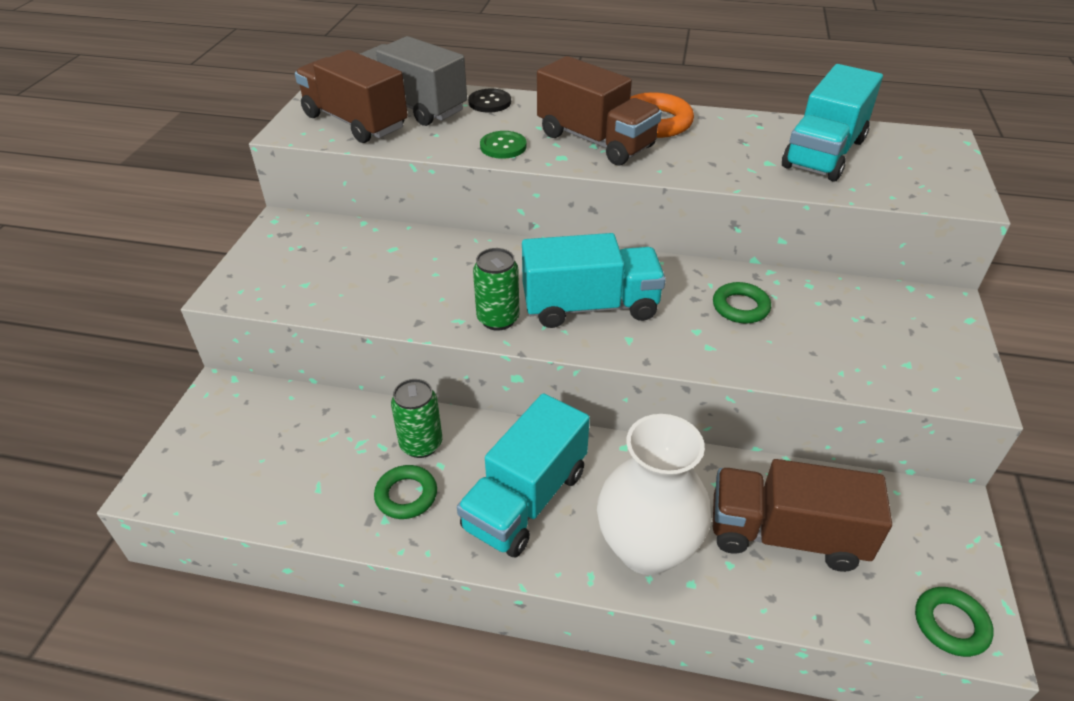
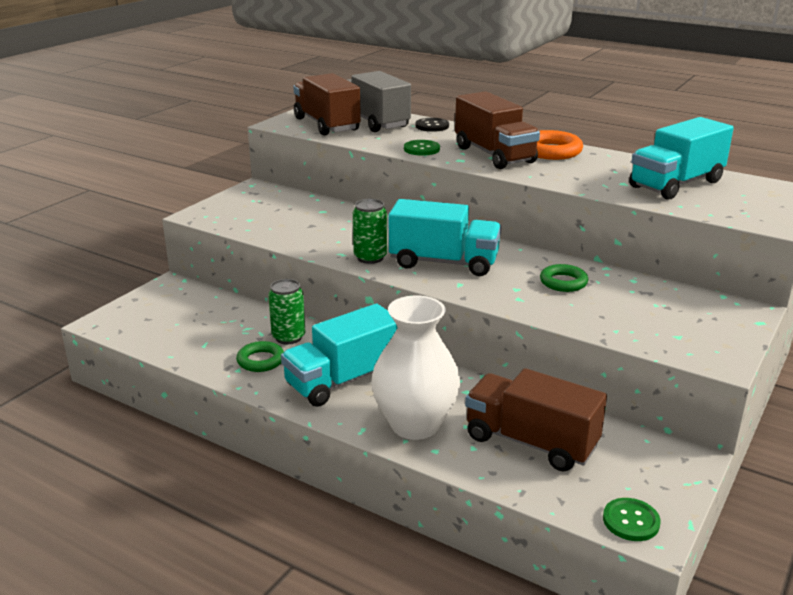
camera: 20 degrees right, 15 degrees down
(950, 624) = (631, 521): green ring -> green button

